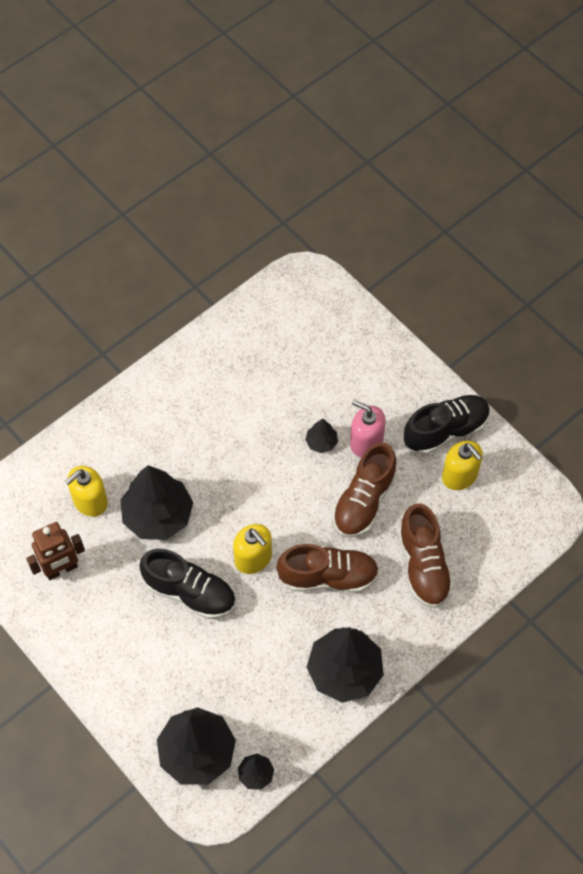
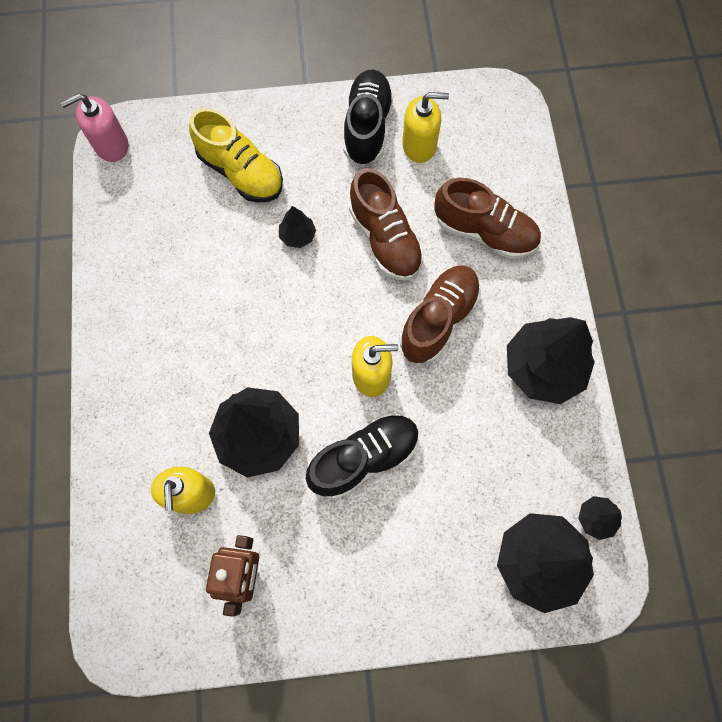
camera: 55 degrees left, 10 degrees up
(341, 373) = (241, 172): none -> yellow shoe
(366, 442) = (327, 198): pink soap dispenser -> pink soap dispenser (111, 145)

